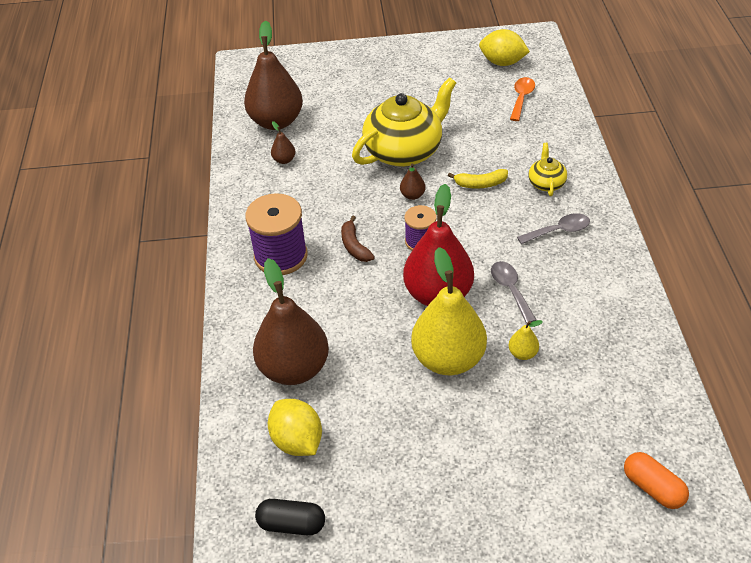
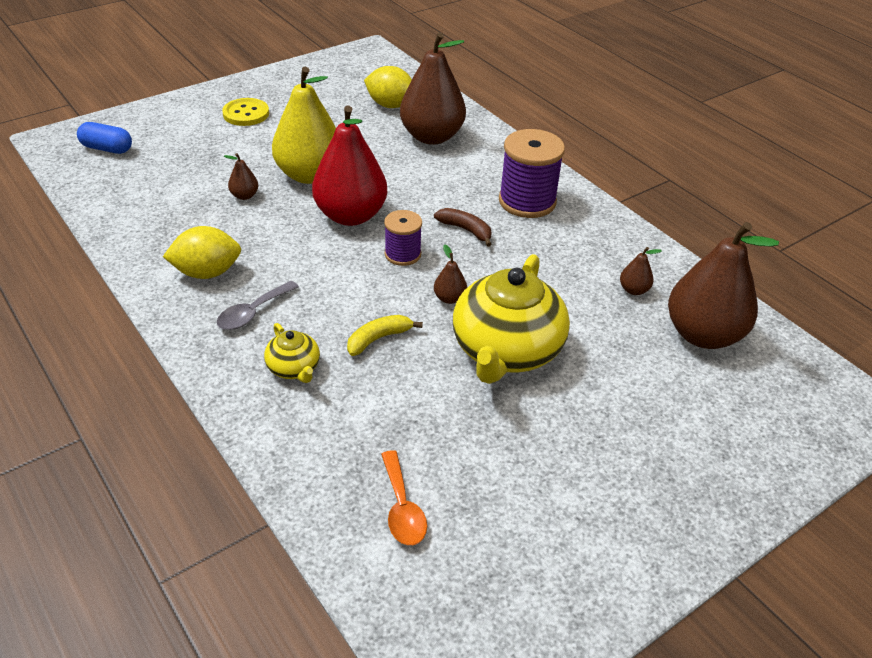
camera: 145 degrees right, 5 degrees down
(291, 524) = (358, 75): black capsule -> none
(471, 493) = (246, 114): none -> yellow button
(502, 62) = (483, 585): yellow lemon -> yellow lemon (207, 273)
(510, 290) = (280, 239): grey spoon -> none
(522, 353) = (244, 196): yellow pear -> brown pear
(652, 487) = (107, 149): orange capsule -> blue capsule

